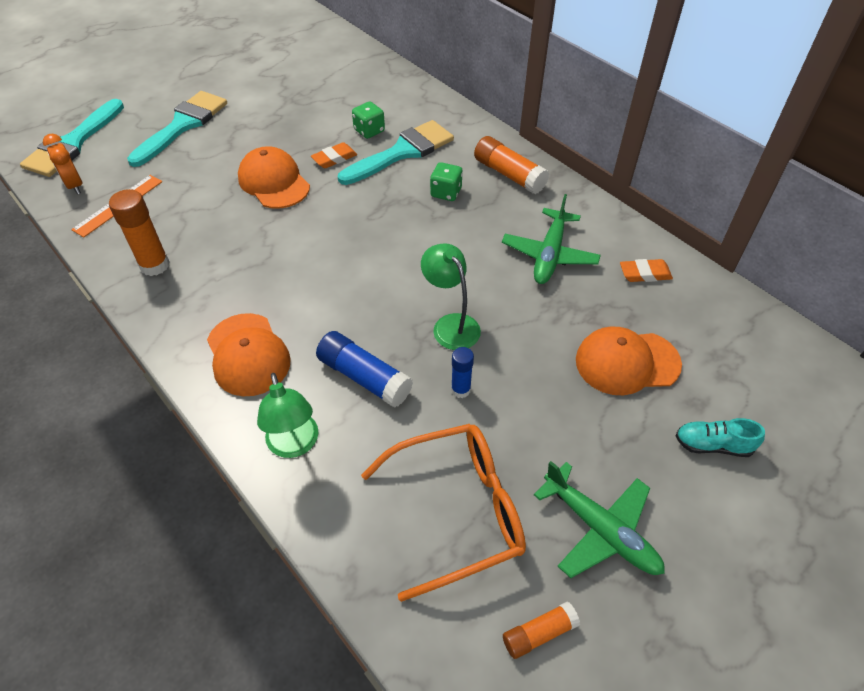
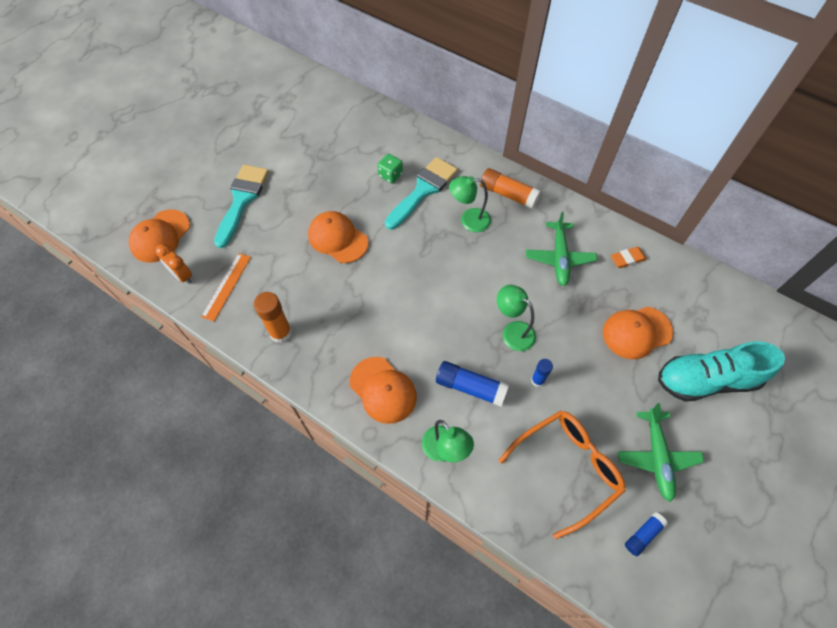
camera: 15 degrees left, 10 degrees up
(73, 143) = (160, 236): turquoise brush -> orange cap
(334, 158) = (374, 207): orange eraser -> none
(446, 192) = (469, 220): green dice -> green lamp
(538, 633) = (643, 535): orange glue stick -> blue glue stick
(600, 529) = (657, 457): green plane -> green plane turned 60 degrees clockwise
(713, 445) = (706, 380): turquoise shoe -> turquoise shoe, size x2.12

